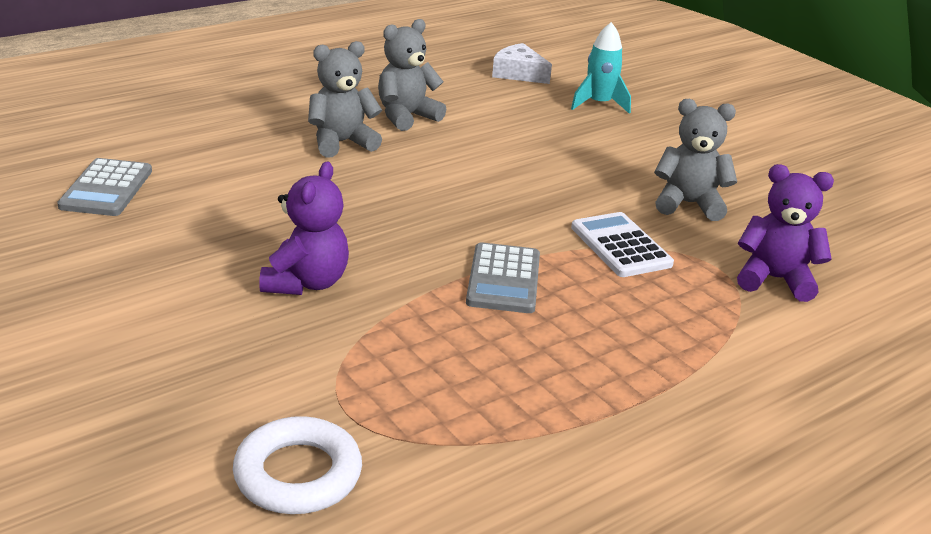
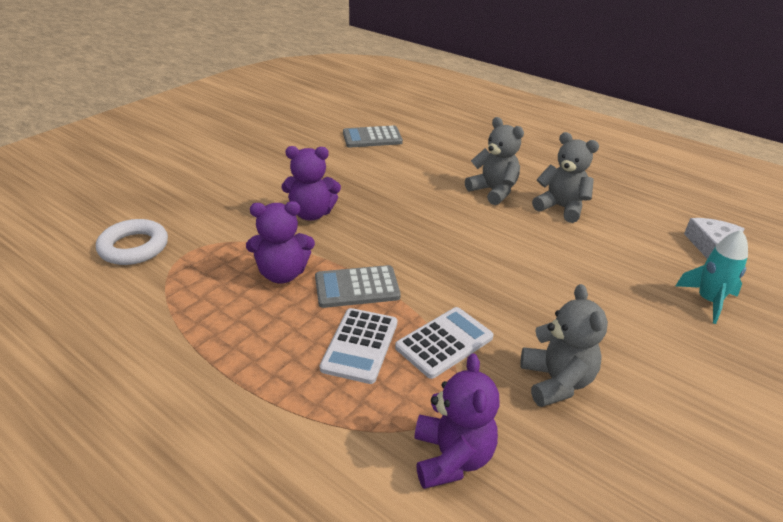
camera: 75 degrees right, 5 degrees up
(449, 330) = (282, 274): none -> purple teddy bear
(612, 298) = (360, 345): none -> white calculator

